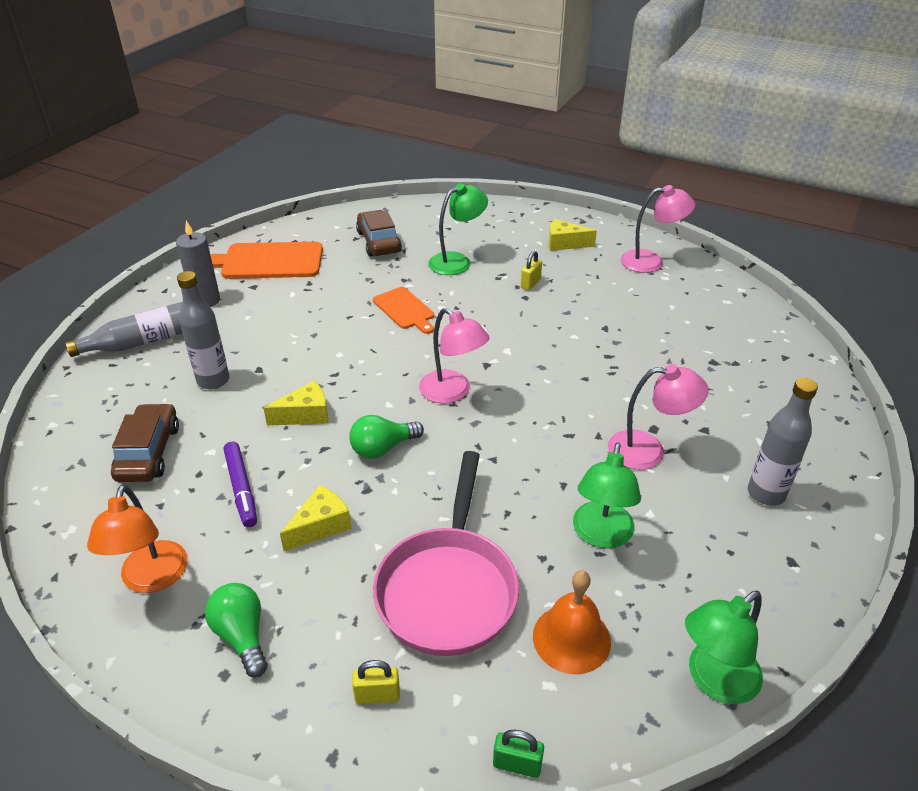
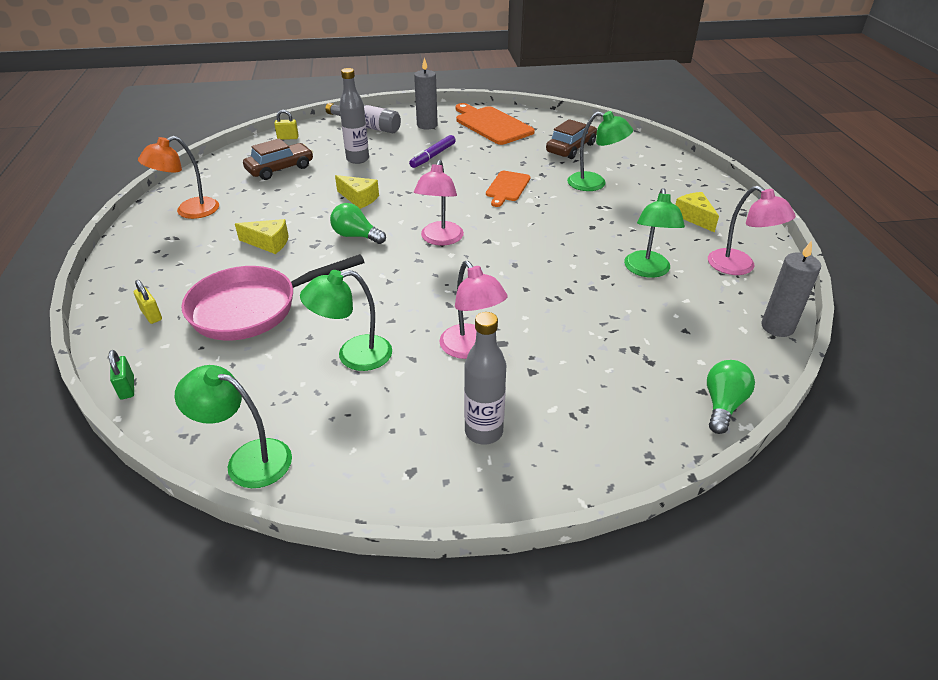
camera: 55 degrees right, 0 degrees up
(241, 488) = (277, 206): purple marker -> purple marker (433, 156)
(242, 636) = (168, 254): green light bulb -> green light bulb (723, 405)
(530, 284) = (613, 222): yellow padlock -> yellow padlock (288, 138)
(571, 638) = (243, 375): orange bell -> none
(617, 303) = (647, 271): none -> green lamp
(736, 286) = (777, 327): none -> grey candle

